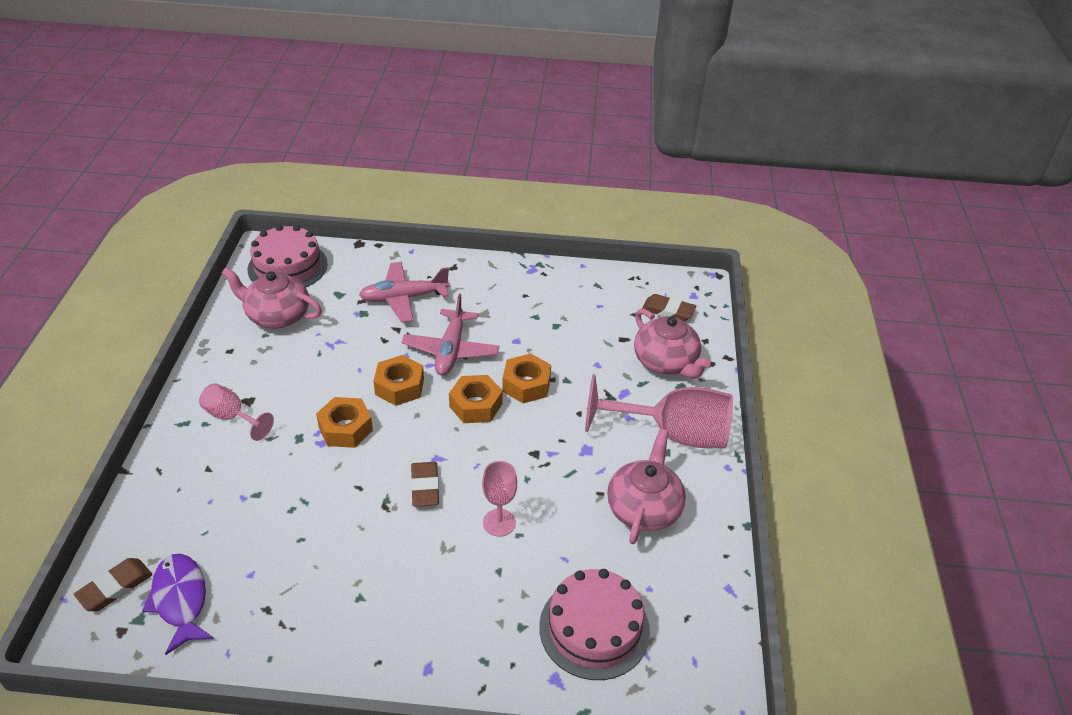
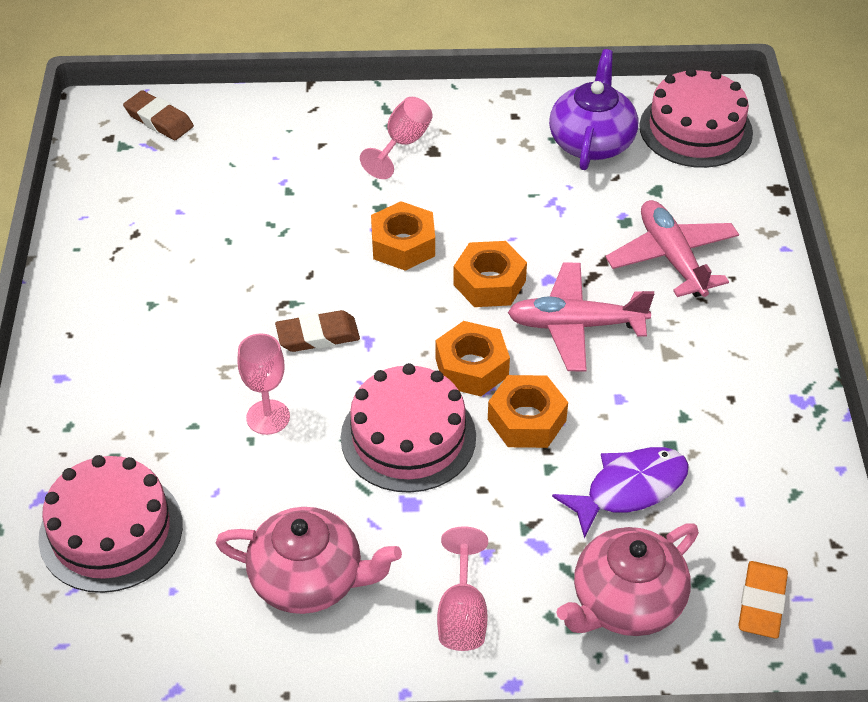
camera: 85 degrees right, 5 degrees up
(180, 600) = (145, 168): purple fish -> purple fish (629, 489)
(277, 316) = (592, 142): pink teapot -> purple teapot
(531, 445) = (408, 437): none -> pink cake
(668, 311) = (761, 603): brown eraser -> orange eraser
(672, 434) = (462, 614): pink goblet -> pink goblet, size x0.52

